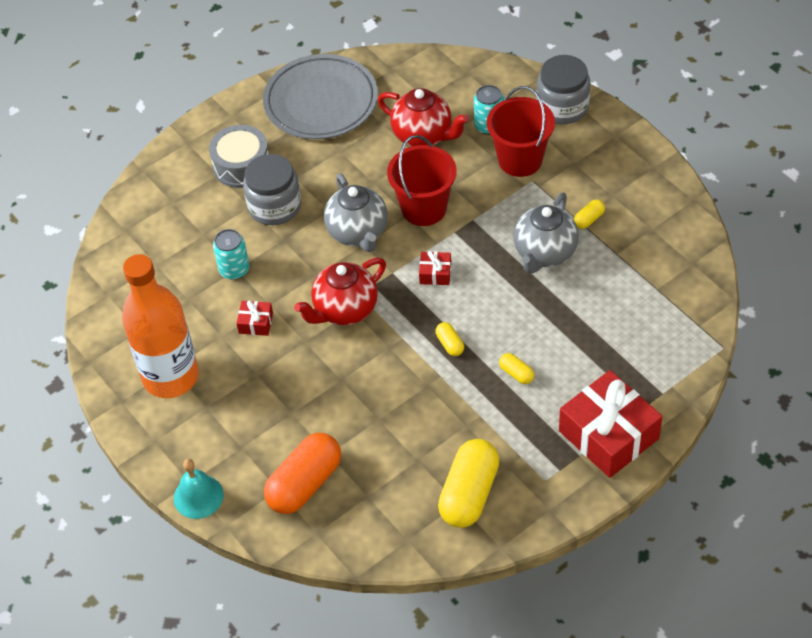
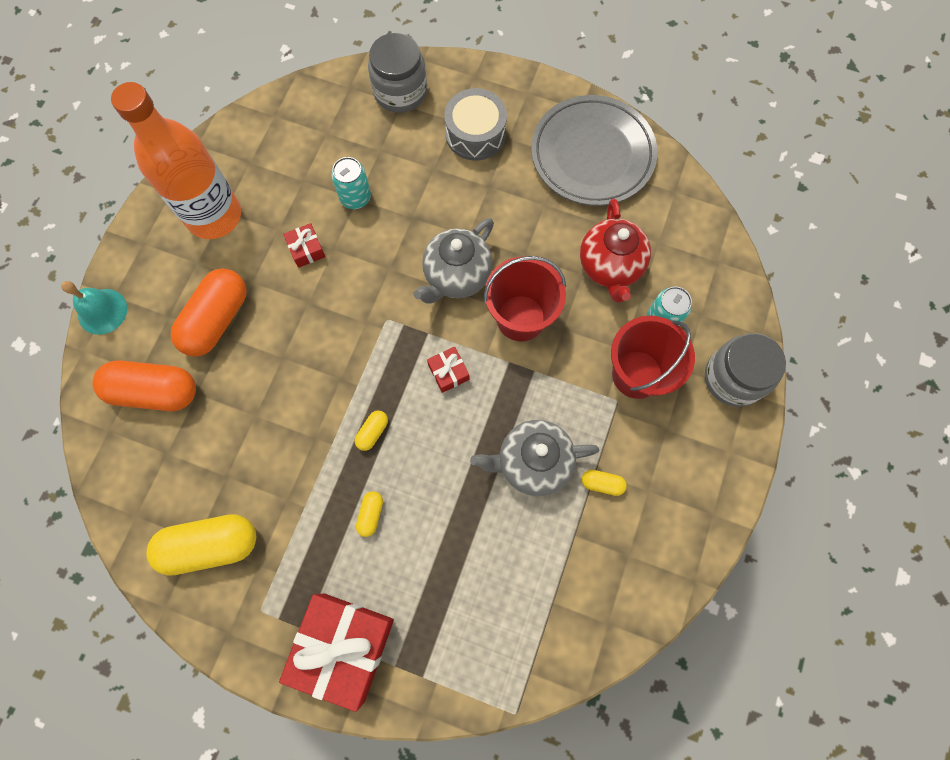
camera: 55 degrees right, 20 degrees up
(272, 412) = (217, 320): none -> orange capsule
(274, 206) = (445, 188): grey jar -> grey jar (400, 92)
(344, 310) = (361, 315): red teapot -> none

